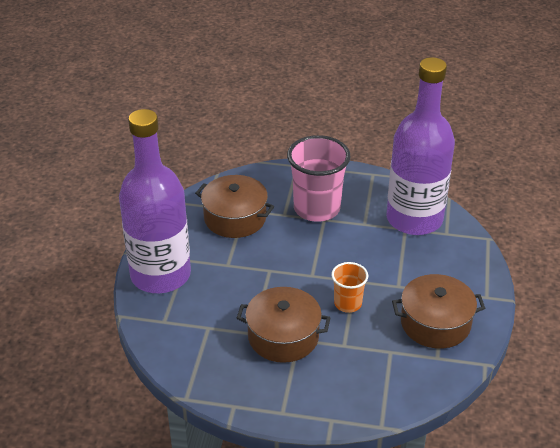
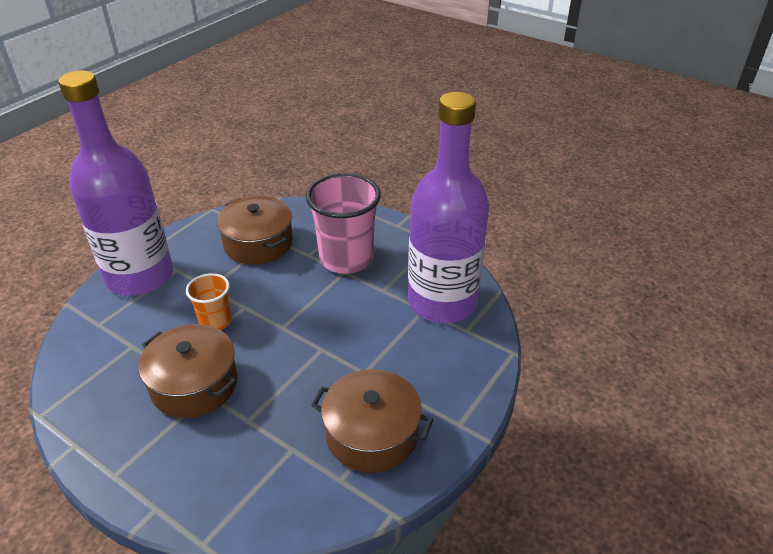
camera: 25 degrees right, 0 degrees up
(348, 303) = (292, 372): orange cup -> orange cup (215, 321)

